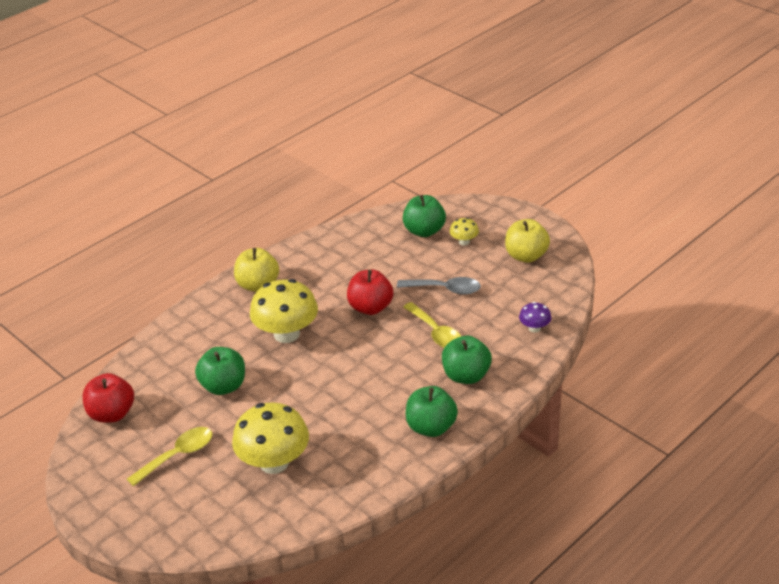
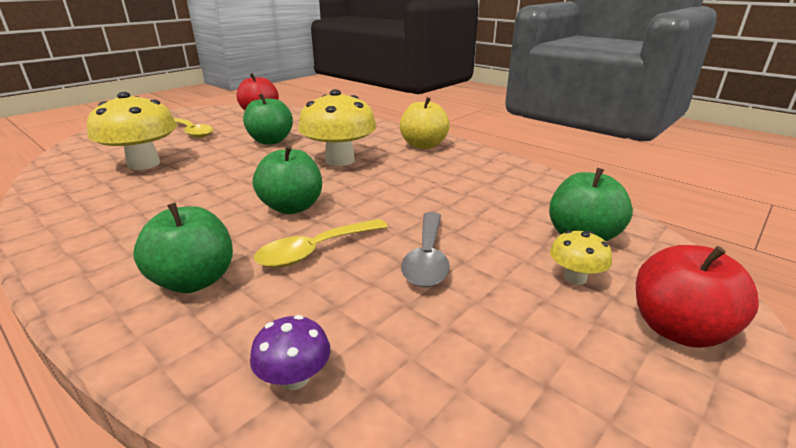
camera: 85 degrees right, 10 degrees down
(370, 307) = (382, 201): red apple -> red apple (677, 329)
(431, 427) = (104, 249): green apple -> green apple (292, 207)
(526, 256) = (568, 370): yellow apple -> none

